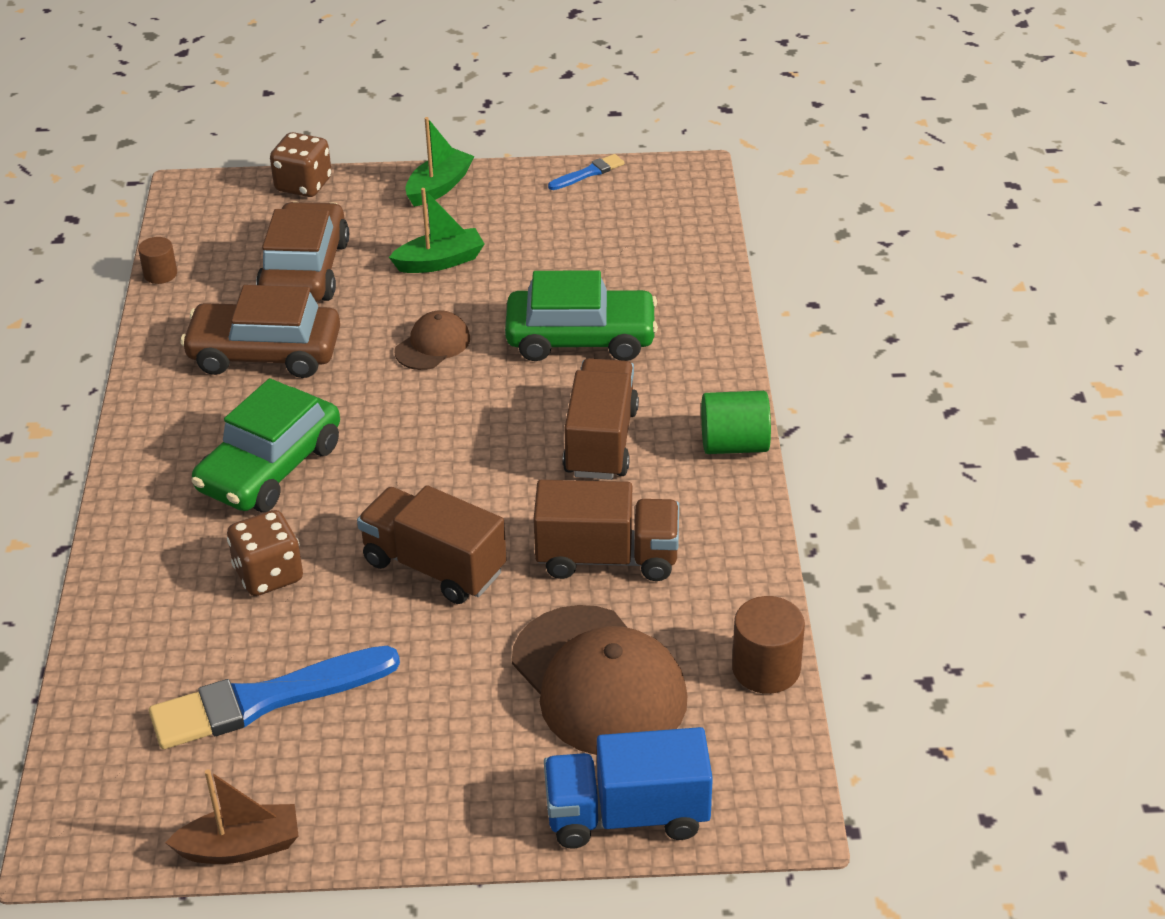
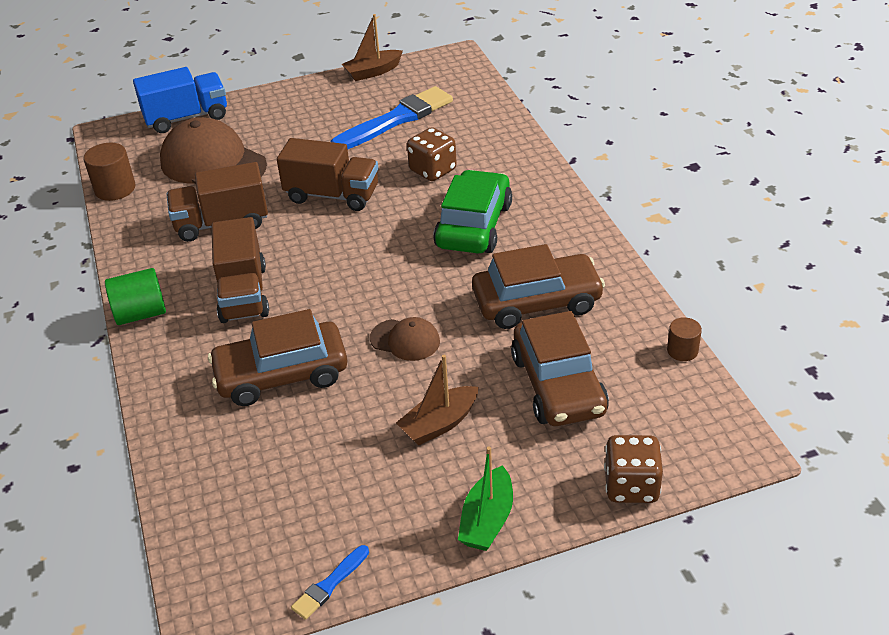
camera: 165 degrees right, 0 degrees up
(433, 345) = (405, 340): brown cap -> brown cap turned 90 degrees counterclockwise
(440, 261) = (439, 424): green boat -> brown boat
(581, 338) = (281, 374): green car -> brown car

